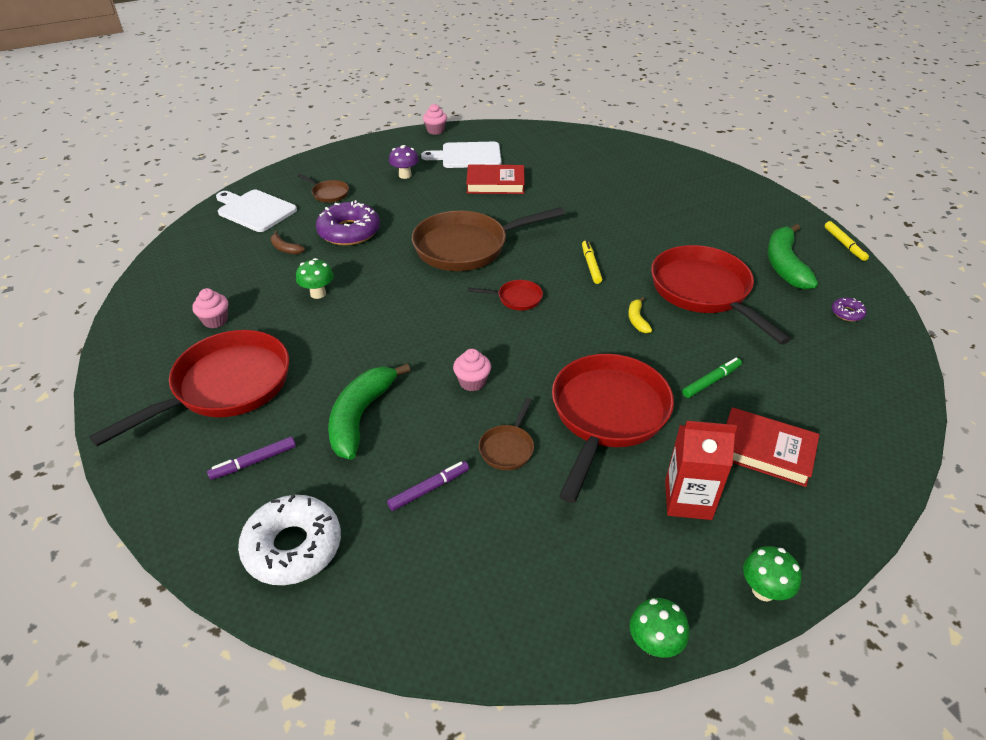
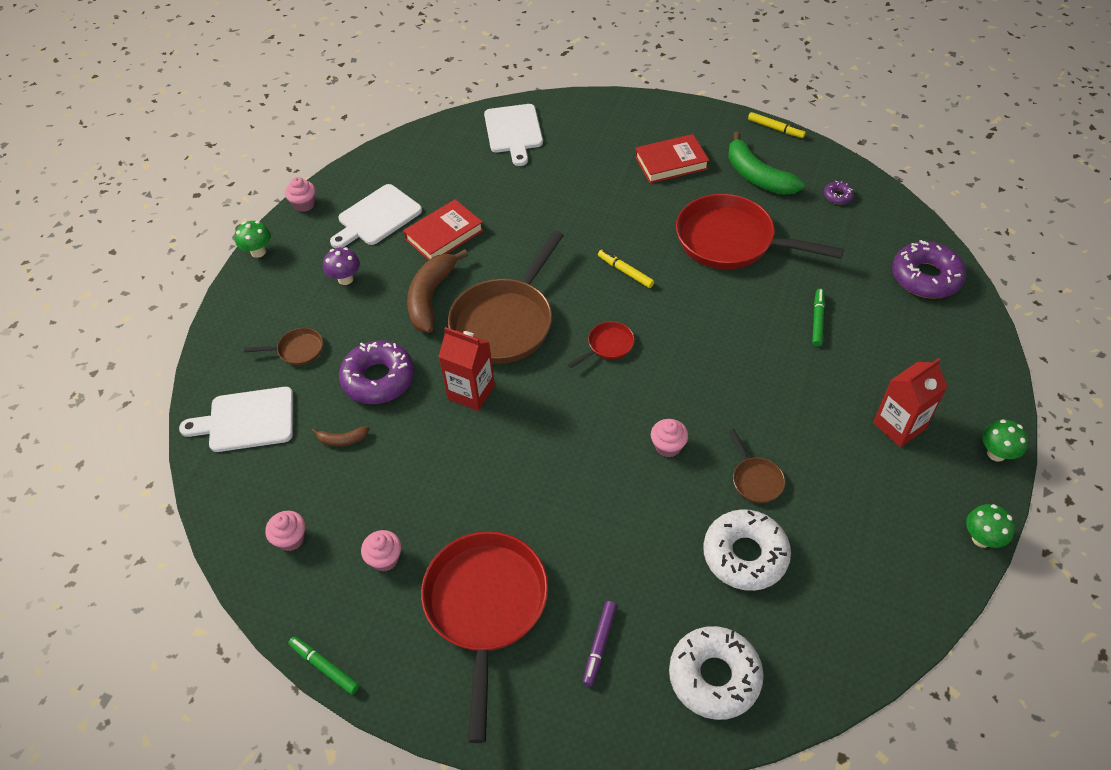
camera: 40 degrees left, 10 degrees up
(106, 350) = (324, 667): none -> green marker
(188, 277) = (291, 539): none -> pink cupcake
(318, 293) = (440, 462): green mushroom -> green mushroom (258, 252)
(361, 416) = (626, 541): green banana -> none
(391, 270) = (471, 392): none -> red carton
(429, 489) = (745, 555): purple marker -> white donut
(440, 209) = (431, 297): none -> brown banana
(607, 415) = (786, 400): red pan -> none
(620, 154) = (513, 131): none -> white cutting board
(637, 320) = (715, 301): yellow banana -> none
(765, 450) = (902, 352): red book -> red book (671, 163)
(865, 414) = (925, 277): none -> purple donut

